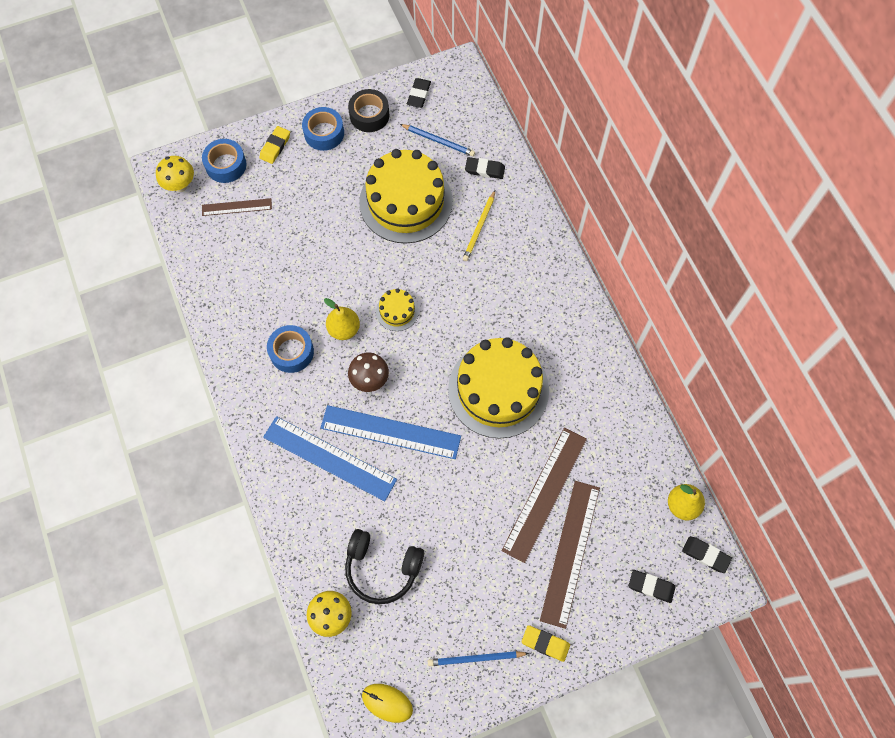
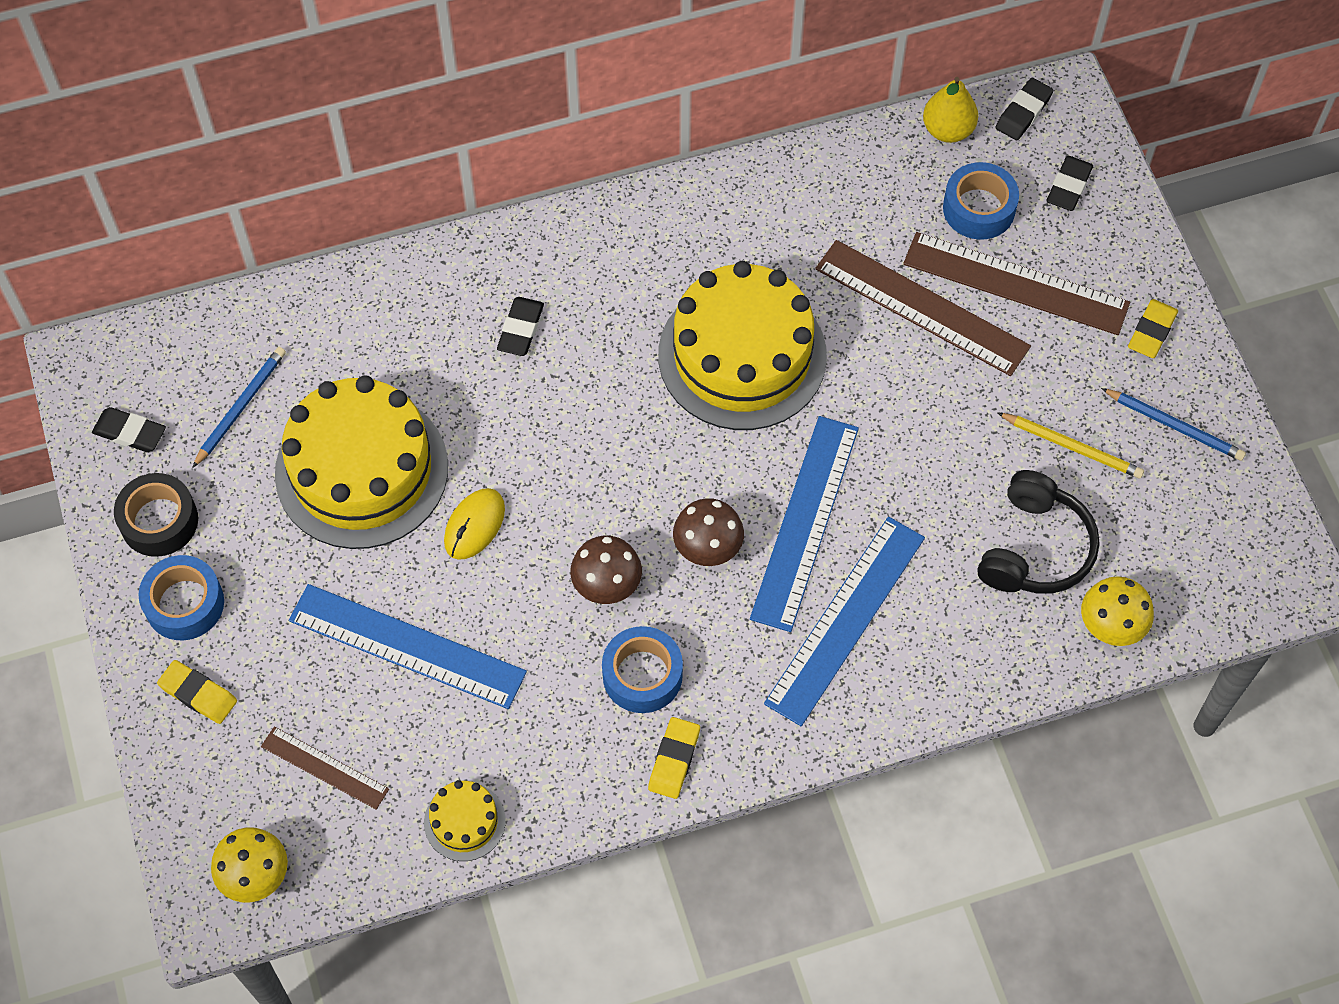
camera: 85 degrees left, 5 degrees down
(226, 165) = (224, 788): blue tape -> blue tape (979, 208)
(236, 207) = (324, 768): brown ruler -> brown ruler turned 60 degrees counterclockwise
(243, 372) = (674, 760): none -> yellow eraser
(304, 236) = (407, 646): none -> blue ruler
(344, 329) = (607, 586): yellow pear -> brown mushroom
(387, 703) = (1242, 553): yellow mouse -> yellow mouse (474, 525)
(397, 311) = (581, 498): yellow cake -> yellow cake (464, 821)
(476, 658) = (1174, 426): blue pencil -> blue pencil turned 60 degrees counterclockwise
(479, 227) = (433, 356): yellow pencil -> yellow pencil (1072, 447)
(485, 170) = (316, 337): black eraser -> black eraser (521, 329)

